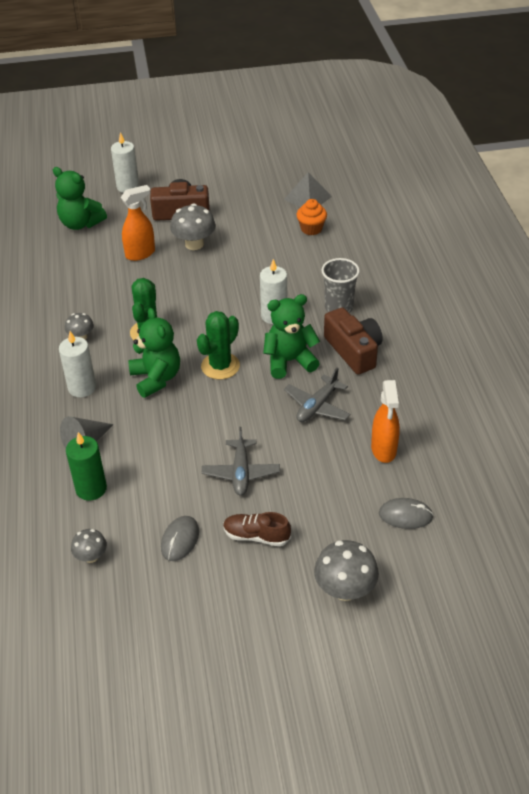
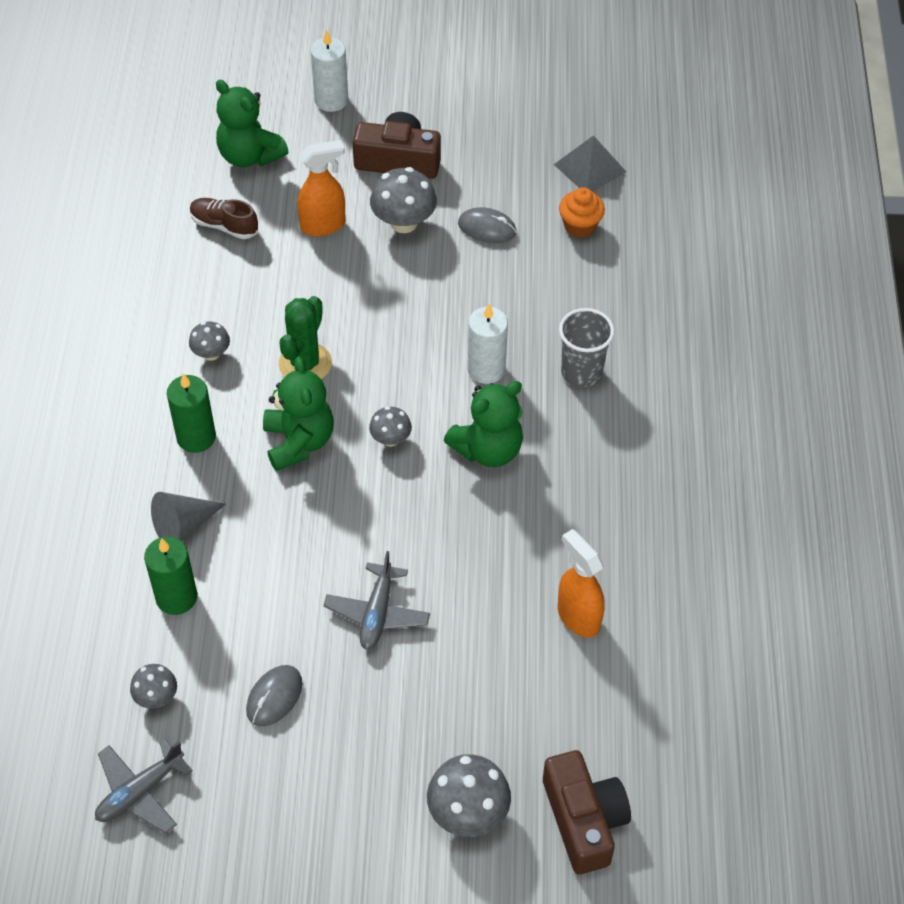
camera: 10 degrees right, 10 degrees up
(82, 387) = (196, 437): white candle -> green candle
(220, 366) = (390, 439): green cactus -> grey mushroom
(256, 536) = (374, 712): brown shoe -> brown shoe (224, 226)
(289, 361) = (488, 449): green teddy bear -> green teddy bear turned 150 degrees clockwise
(317, 406) = (506, 530): grey plane -> grey plane (140, 792)
(353, 351) = (582, 450): brown camera -> brown camera (584, 820)
(383, 450) = (578, 617): orange spray bottle -> orange spray bottle turned 135 degrees clockwise
(405, 515) = (578, 722): grey mouse -> grey mouse (487, 228)

